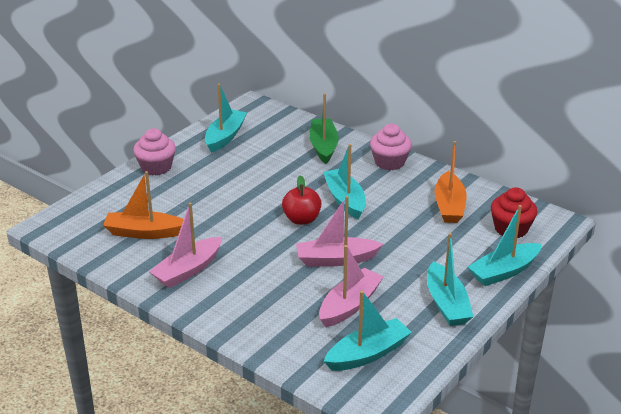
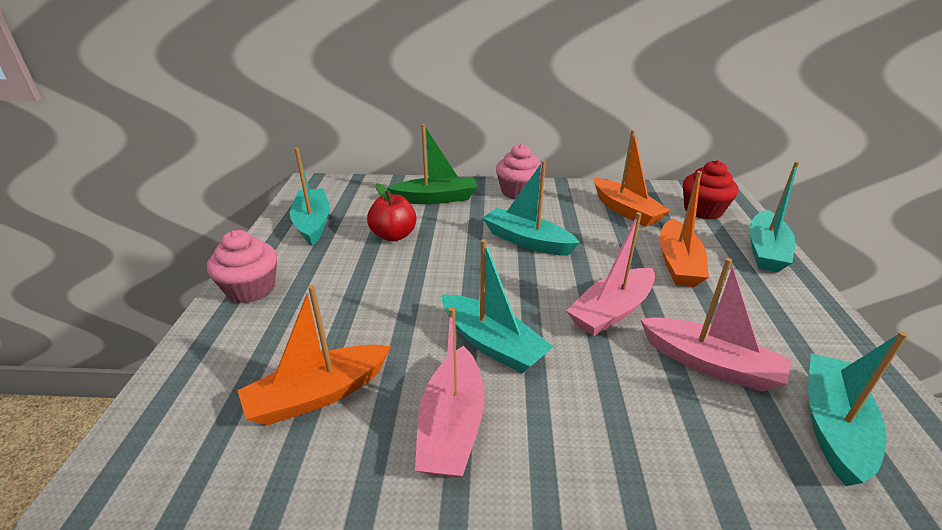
camera: 35 degrees left, 0 degrees up
(301, 219) = (511, 280): red apple -> red apple (393, 235)
(323, 146) = (436, 198): green boat -> green boat turned 120 degrees clockwise
(349, 305) = (710, 364): pink boat -> pink boat turned 120 degrees clockwise
(424, 253) = (678, 263): none -> orange boat
(446, 304) = (784, 308): turquoise boat -> turquoise boat (492, 344)

